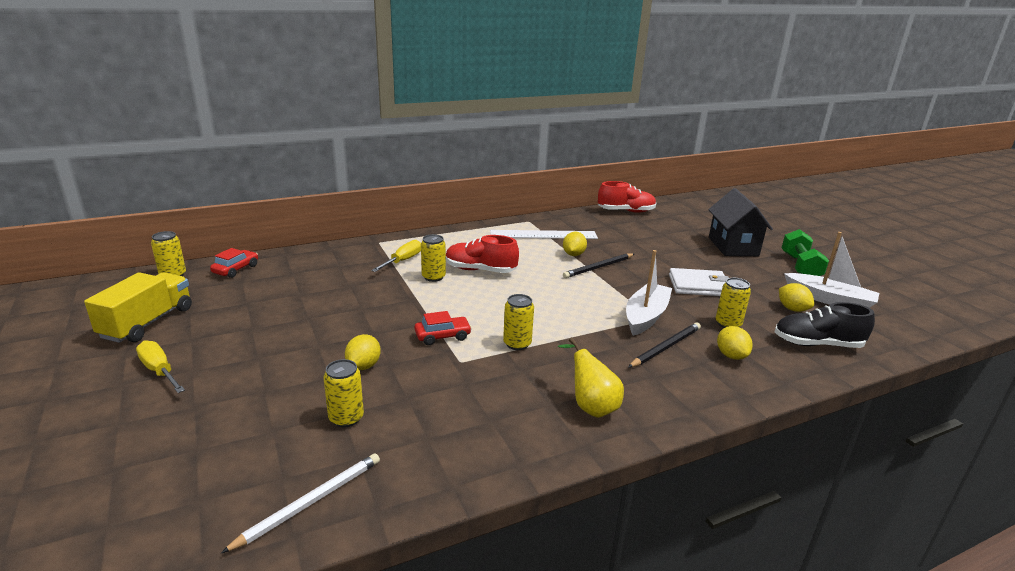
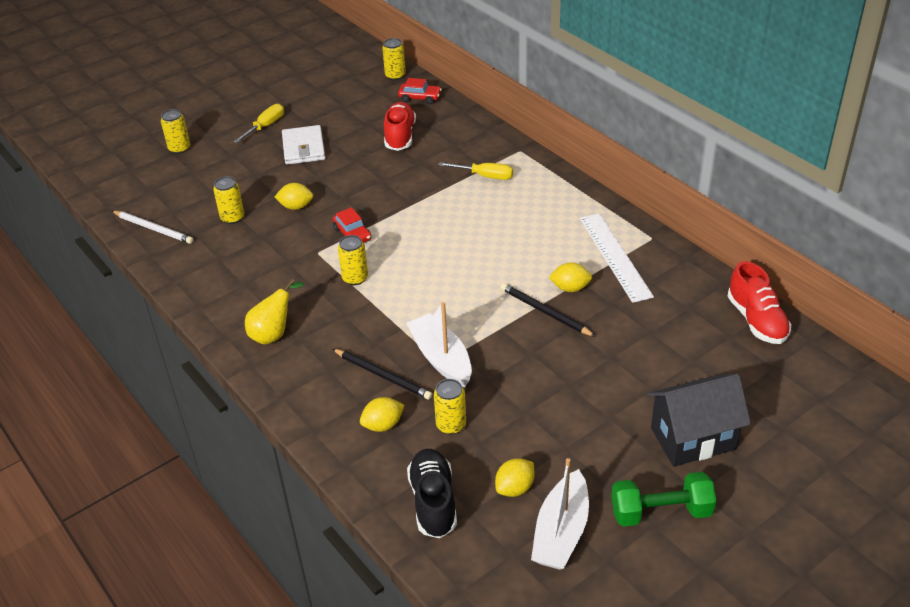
camera: 80 degrees right, 15 degrees up
(147, 323) = (321, 96): yellow truck -> none
(433, 277) = (459, 203): yellow can -> yellow can (179, 148)
(480, 270) = (490, 228): red shoe -> red shoe (400, 136)
(646, 316) = (441, 358): white boat -> white boat turned 135 degrees counterclockwise
(698, 286) = (539, 400): white wallet -> white wallet (304, 148)

